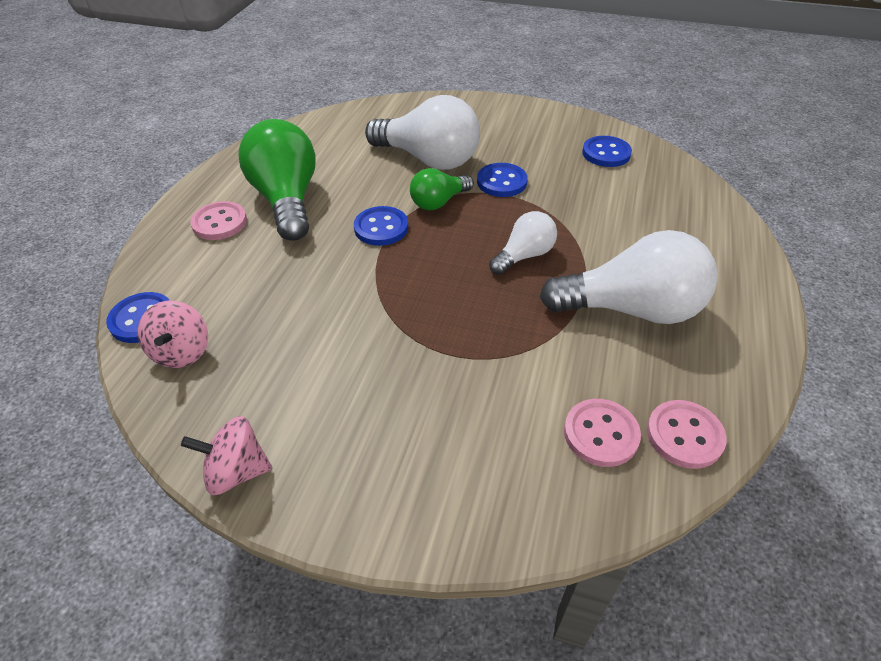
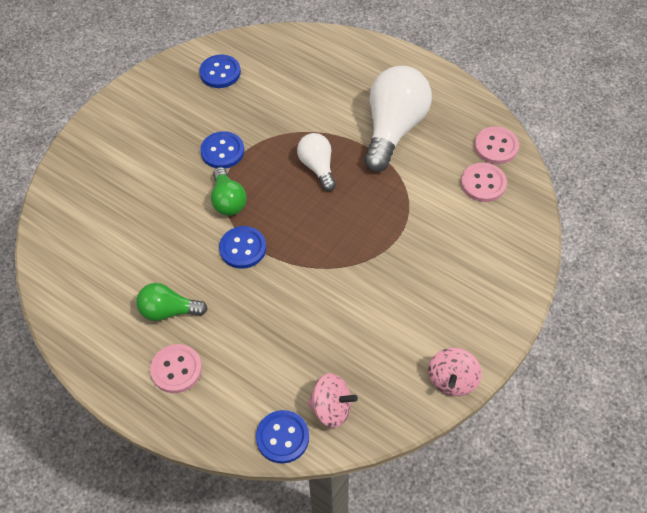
camera: 70 degrees left, 10 degrees up
(287, 200) = (169, 311): green light bulb -> green light bulb, size x0.54
(428, 159) = (162, 191): white light bulb -> none

